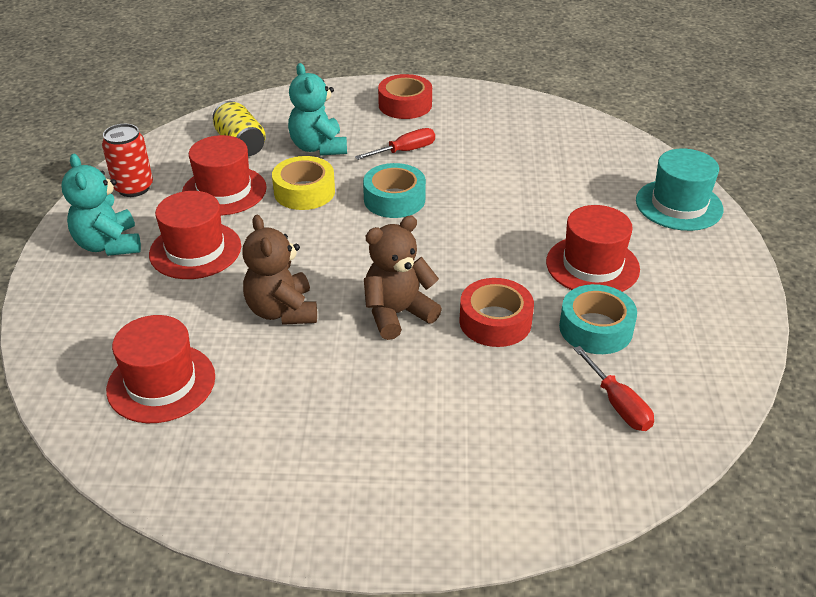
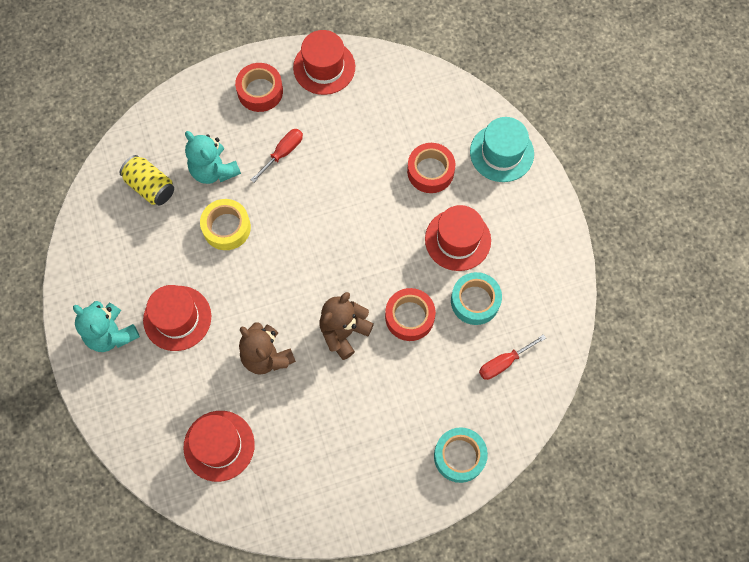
camera: 20 degrees left, 30 degrees up
(134, 188) = (94, 266): red can -> none
(224, 191) = (165, 247): red hat -> red hat (324, 67)
(394, 199) = (297, 214): turquoise tape -> turquoise tape (459, 456)
(579, 201) = (430, 171): none -> red tape
(617, 404) = (504, 362): red screwdriver -> red screwdriver turned 105 degrees clockwise

